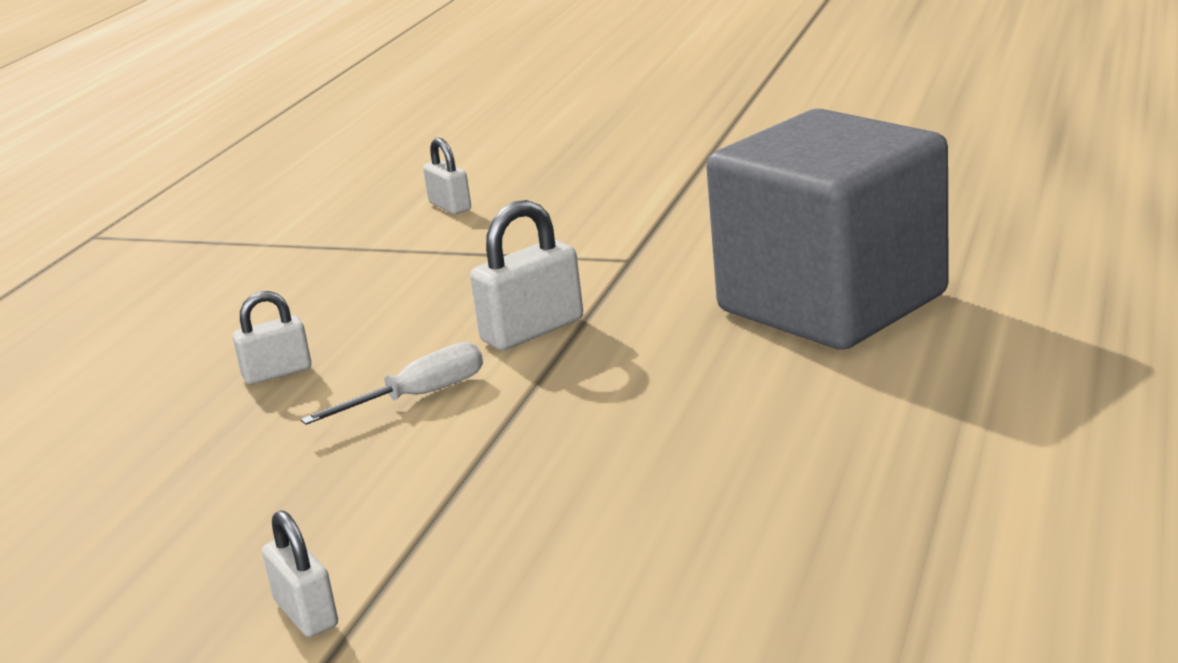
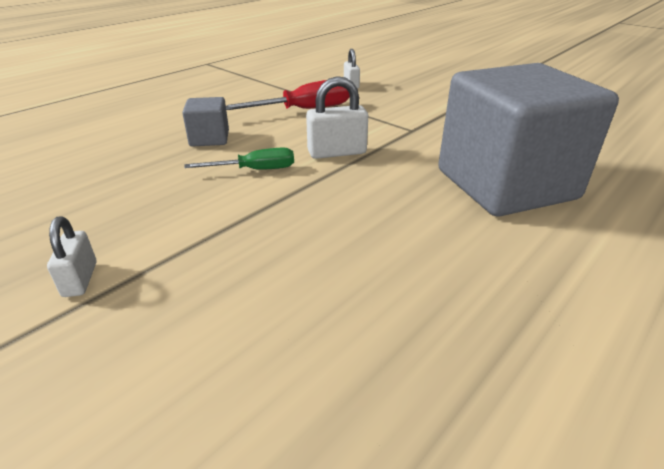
camera: 20 degrees right, 10 degrees up
(277, 373) = (209, 138): white padlock -> grey cube
(404, 276) = (304, 110): none -> red screwdriver
(418, 396) = (255, 170): white screwdriver -> green screwdriver

